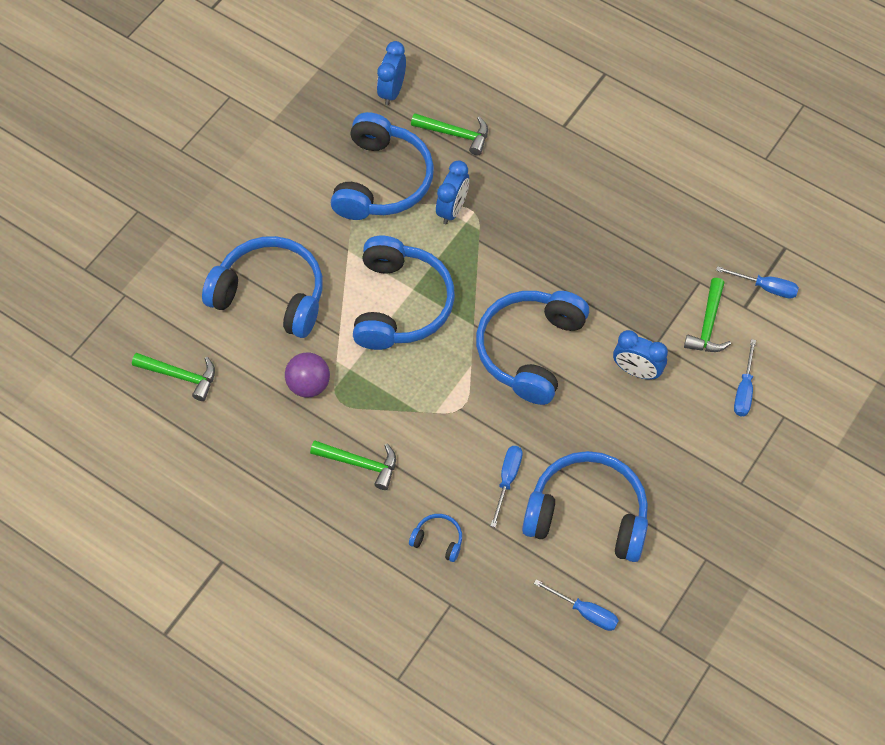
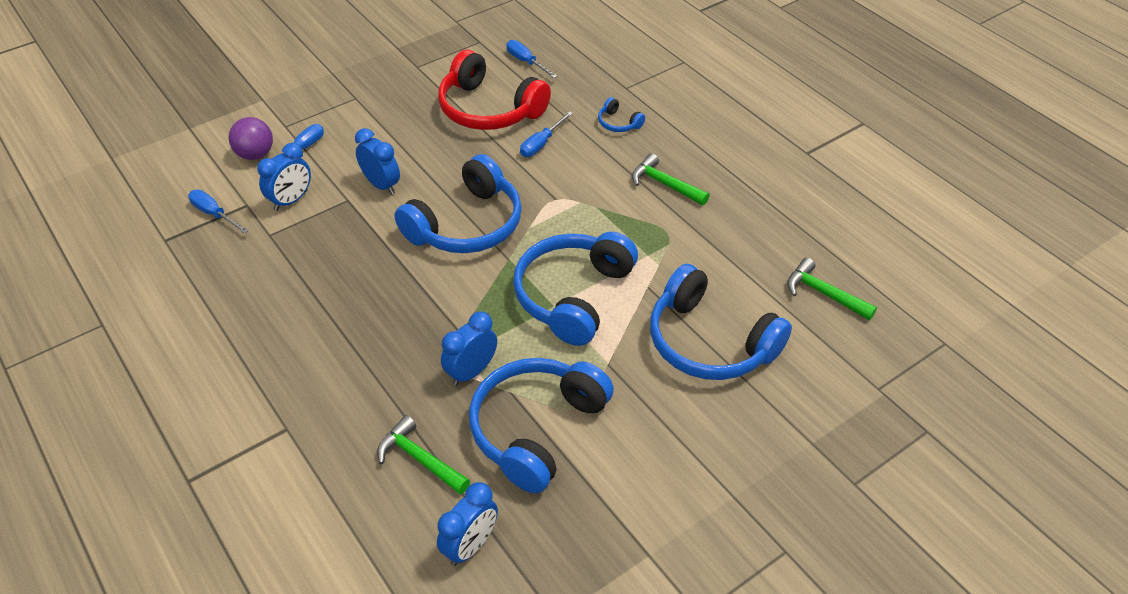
camera: 160 degrees left, 15 degrees down
(309, 385) = (693, 253): purple ball -> purple ball (255, 154)
(587, 515) = (489, 109): blue headphones -> red headphones
(708, 325) = (291, 200): green hammer -> blue clock

